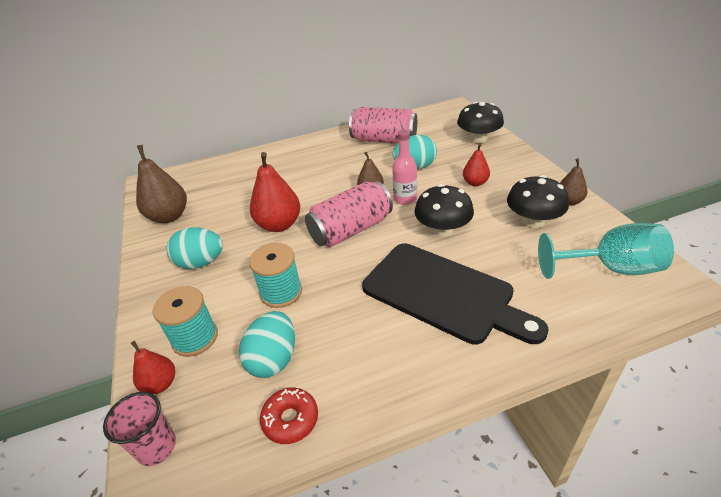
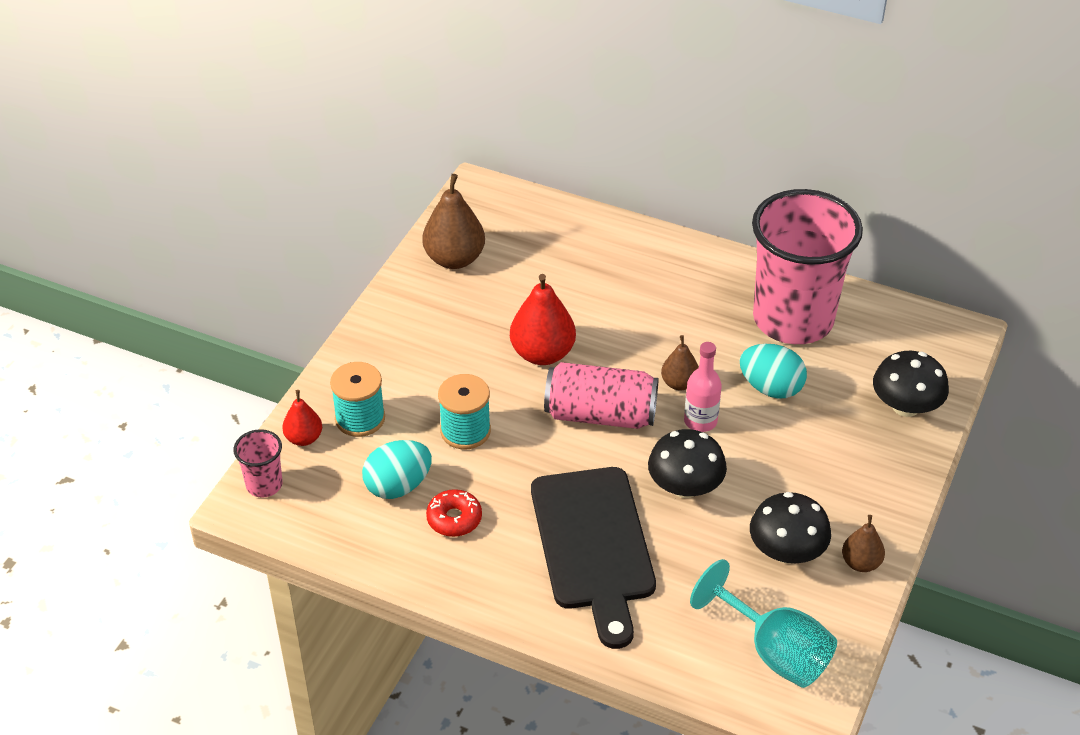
camera: 40 degrees right, 5 degrees up
(201, 263) = (431, 343): turquoise egg -> none
(290, 419) = (363, 540): red donut -> red donut (454, 519)
(384, 140) = (793, 319): pink can -> pink cup
(475, 183) = (802, 461): red pear -> none

